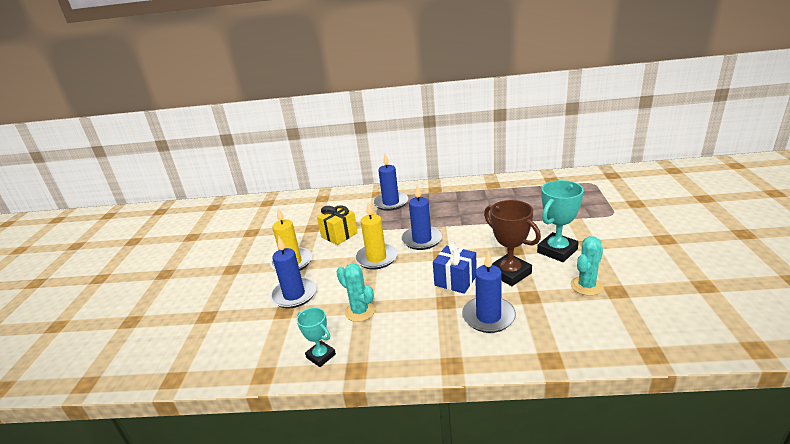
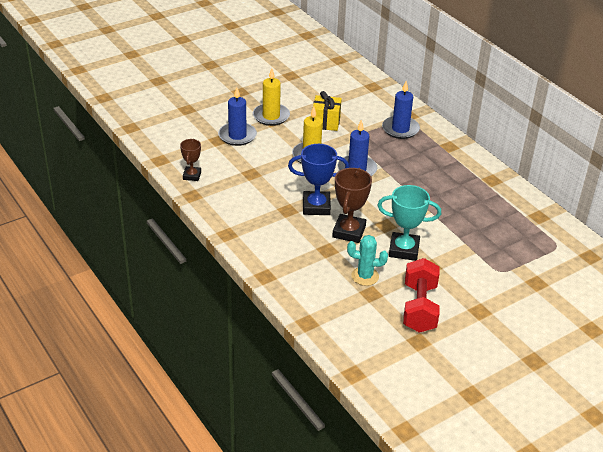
camera: 50 degrees right, 10 degrees up
(321, 356) = (192, 175): turquoise trophy -> brown trophy
(360, 311) = (245, 174): turquoise cactus -> none
(455, 280) = (316, 206): blue gift -> blue trophy
(488, 317) = (287, 236): blue candle -> none
(650, 269) = (419, 308): none -> red dumbbell

